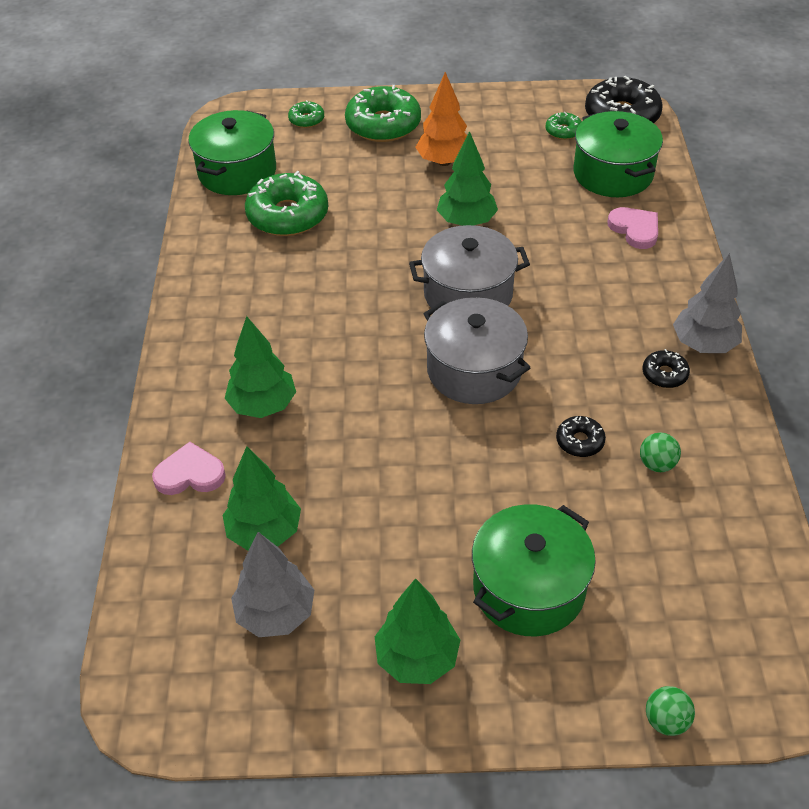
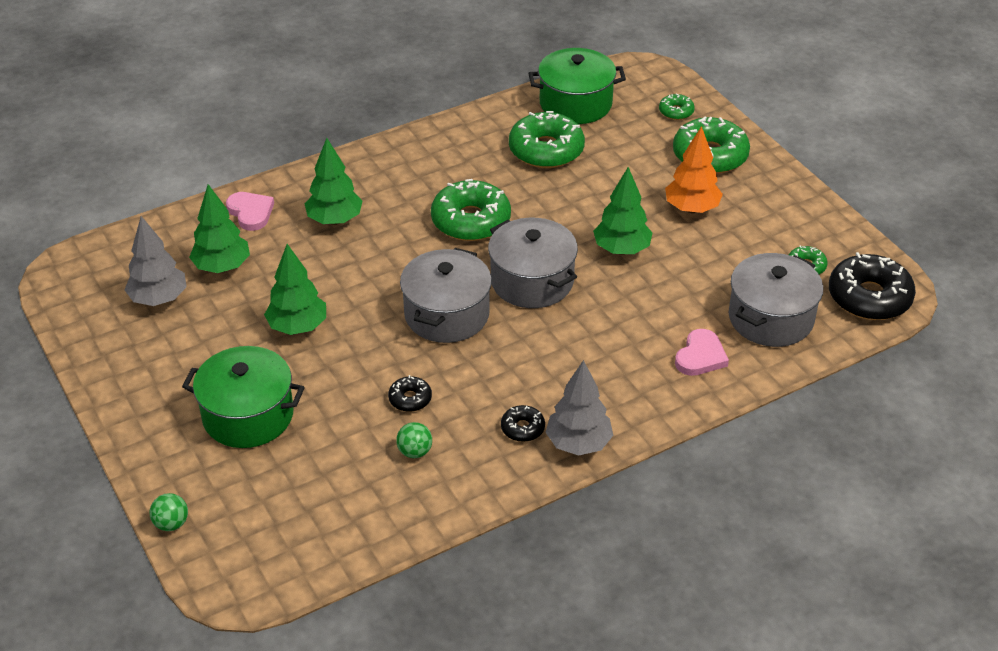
camera: 60 degrees right, 5 degrees down
(349, 303) = (471, 221): none -> green donut
(417, 658) = (158, 378): green tree -> green tree (298, 327)
(613, 174) = (771, 318): green pot -> grey pot

